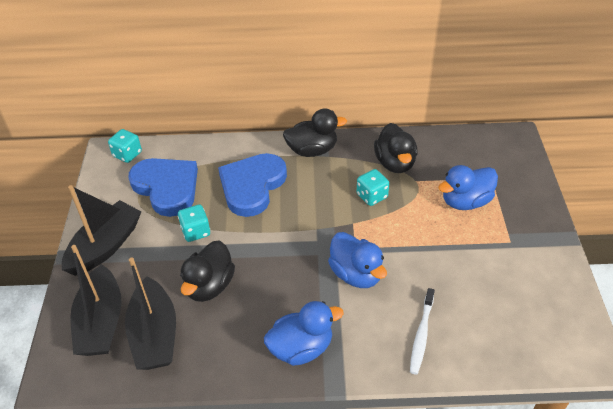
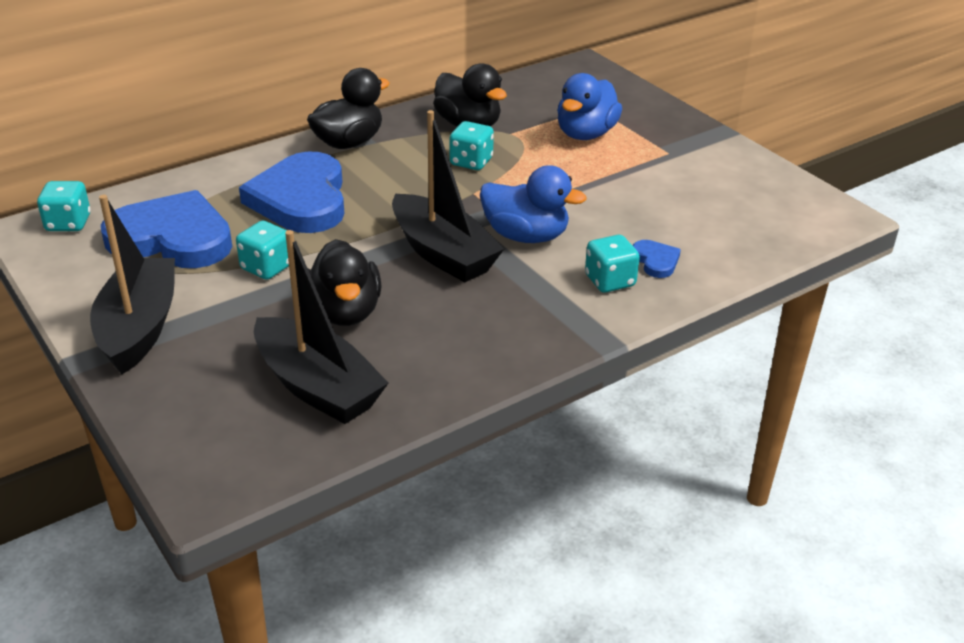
camera: 35 degrees left, 10 degrees down
(101, 322) = (220, 405): black boat -> black boat (442, 253)
(301, 348) = (529, 324): blue duck -> none
(378, 337) = (610, 281): none -> turquoise dice
(421, 335) = (655, 261): white toothbrush -> blue heart

